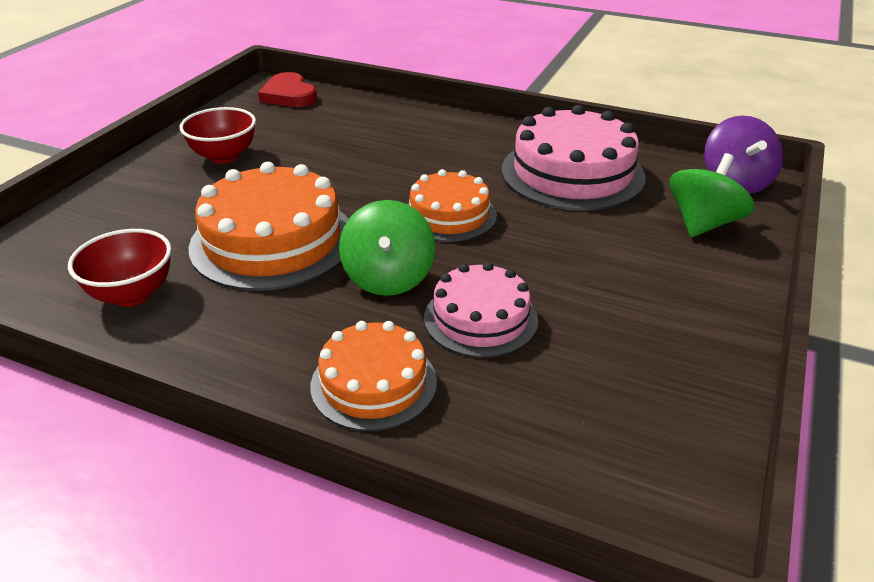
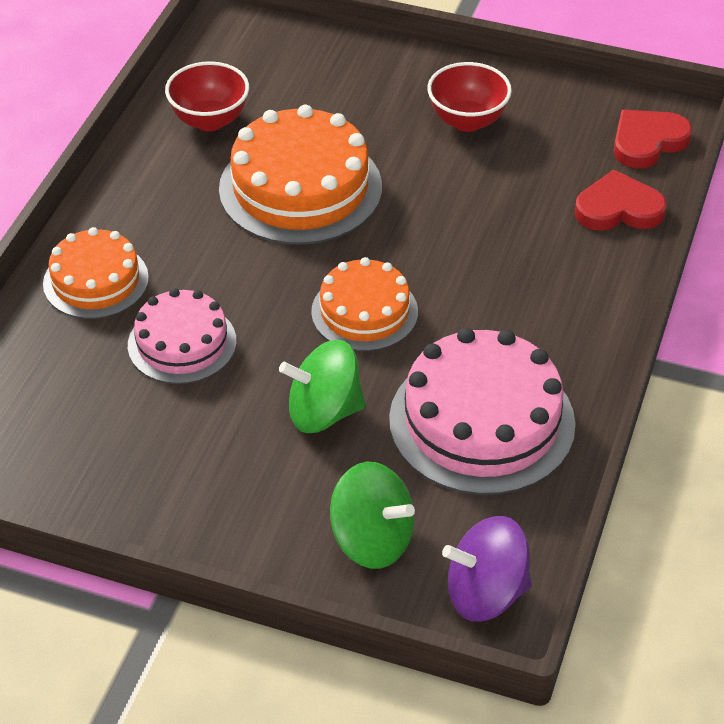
camera: 85 degrees right, 10 degrees up
(356, 110) = (618, 208): none -> red heart
(388, 278) = (243, 275): green spinning top -> green spinning top (324, 412)

